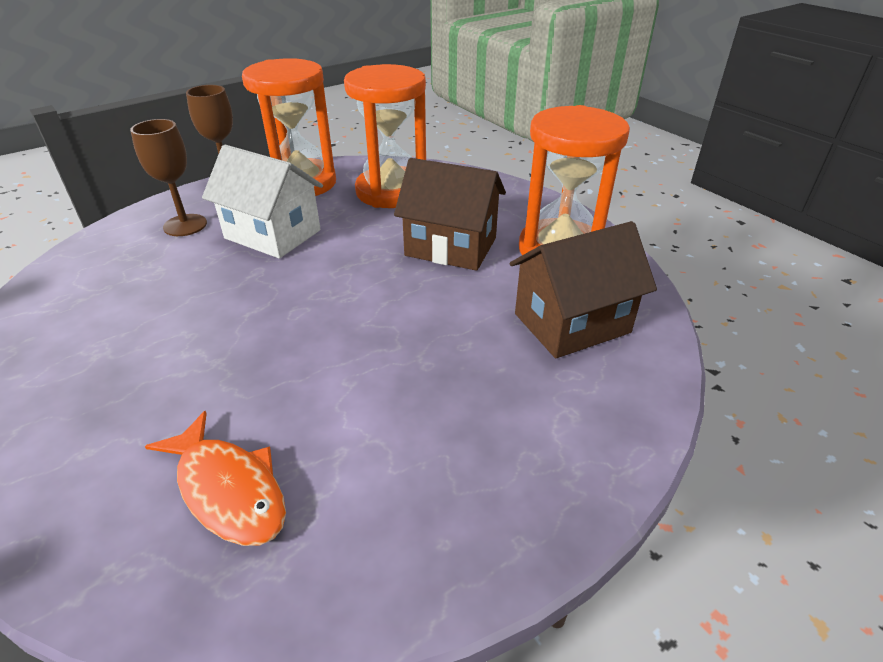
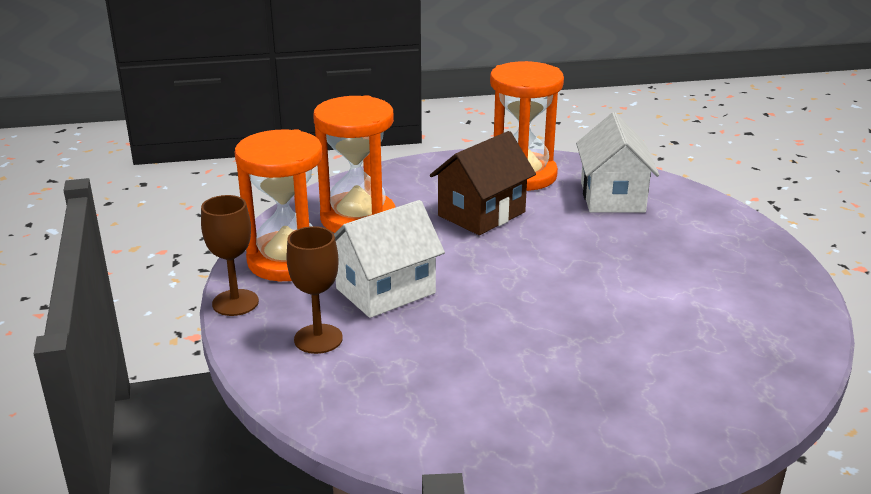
camera: 65 degrees left, 10 degrees down
(228, 489) = (713, 348): orange fish -> none
(572, 323) = (612, 197): brown house -> white house

